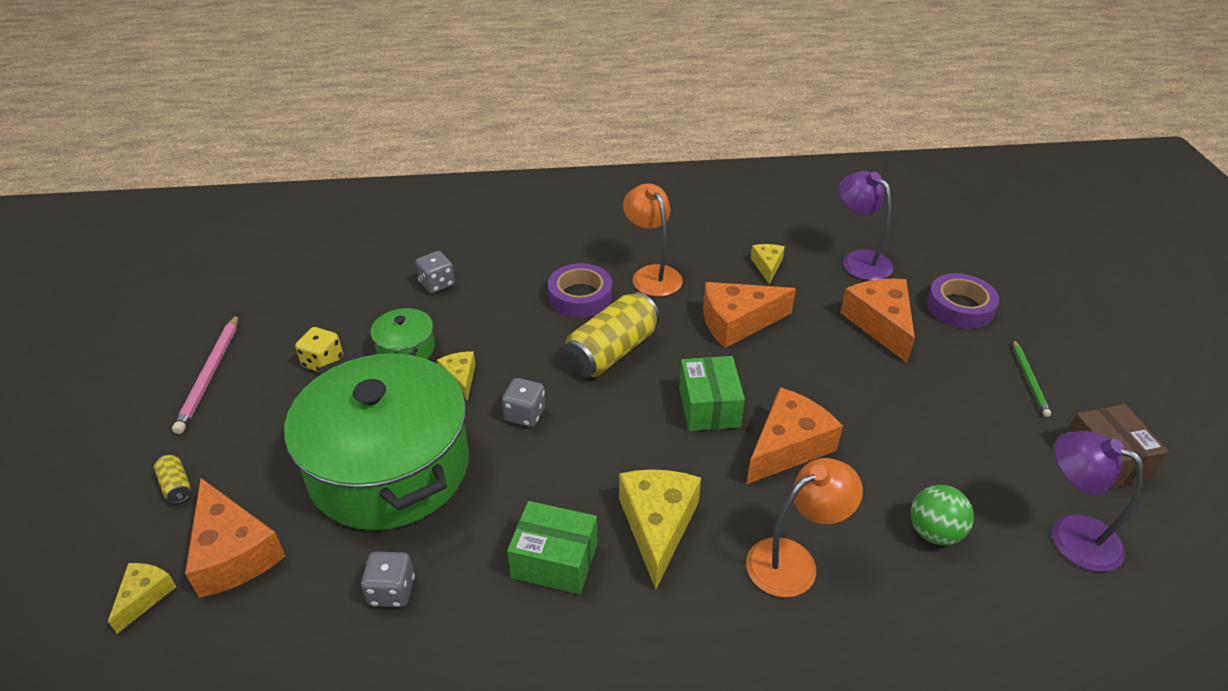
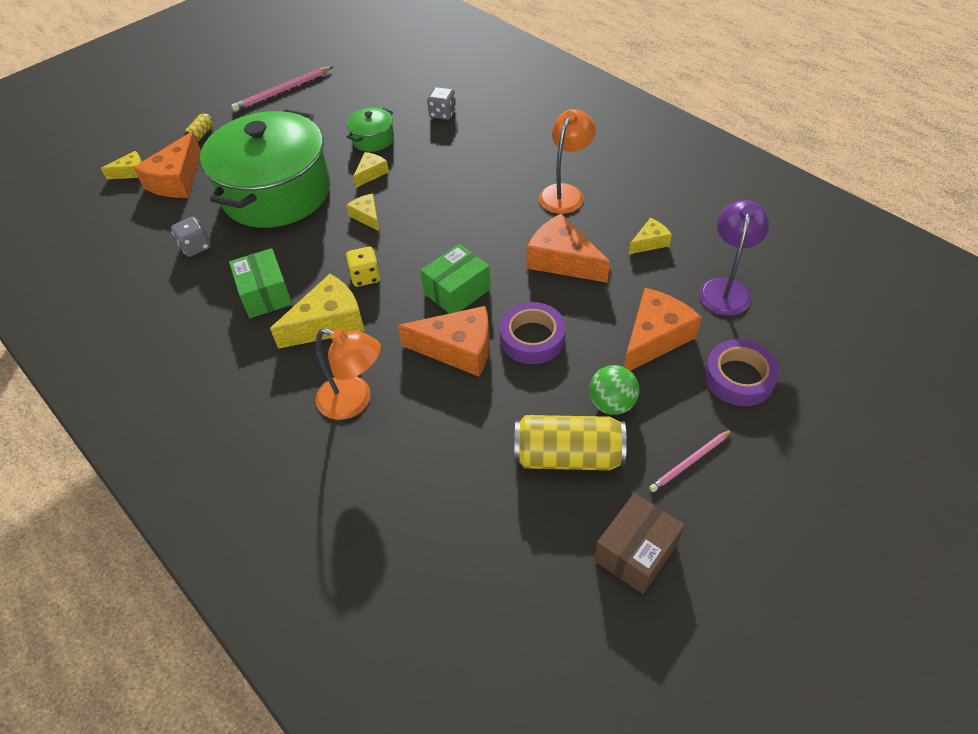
camera: 55 degrees right, 10 degrees up
(323, 362) = (330, 118): yellow dice -> yellow dice (365, 277)
(525, 414) = (367, 216): grey dice -> yellow cheese
(580, 296) = (501, 175): purple tape -> purple tape (532, 338)
(611, 352) = (462, 219): yellow can -> yellow can (568, 456)
(934, 532) = (446, 466): green ball -> green ball (611, 404)
(1029, 379) = (690, 462): green pencil -> pink pencil
(1071, 535) = (519, 555): purple lamp -> none

